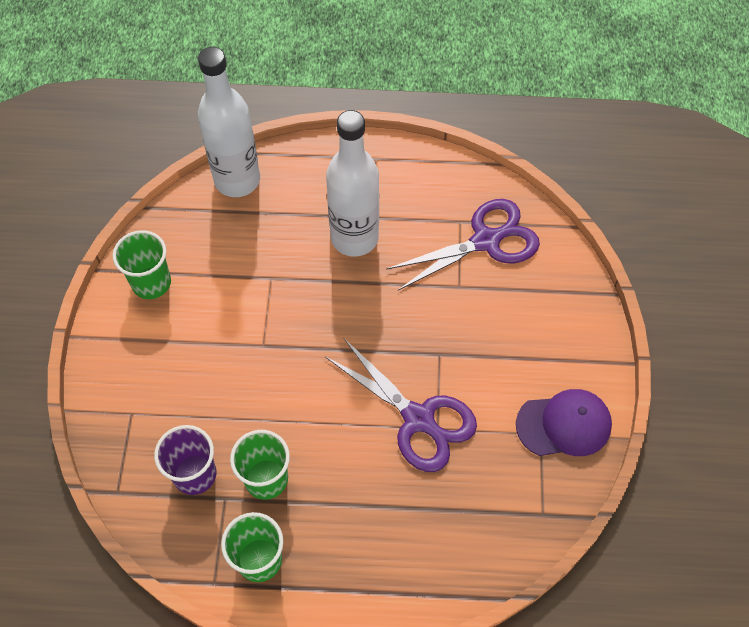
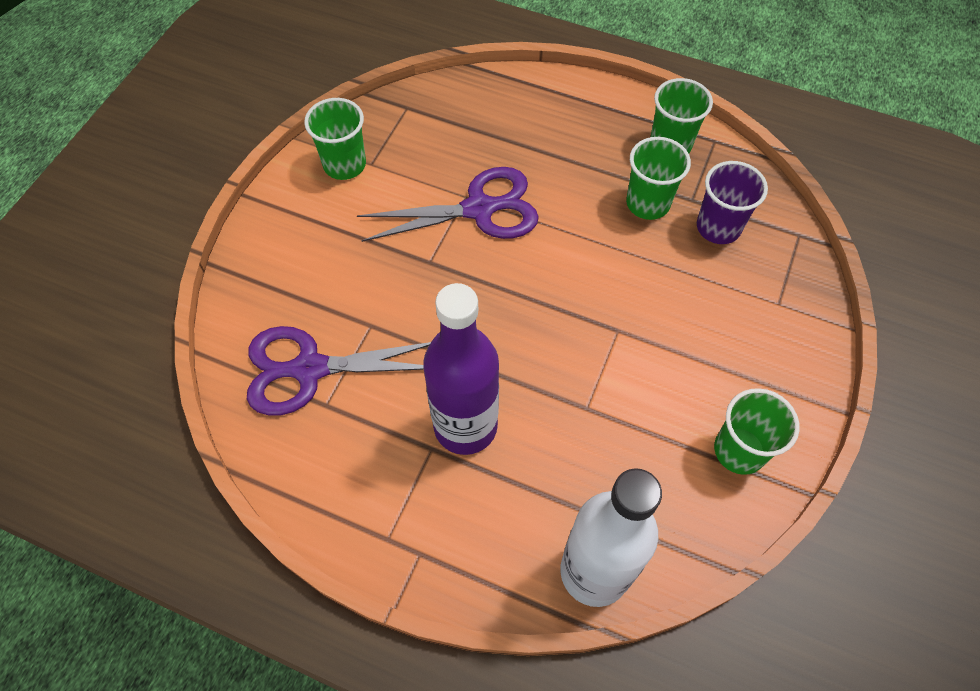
camera: 160 degrees left, 0 degrees up
(354, 238) = (465, 426): white bottle -> purple bottle
(419, 419) = (480, 209): purple scissors -> purple scissors turned 105 degrees clockwise
(564, 424) = (344, 164): purple cap -> green cup

